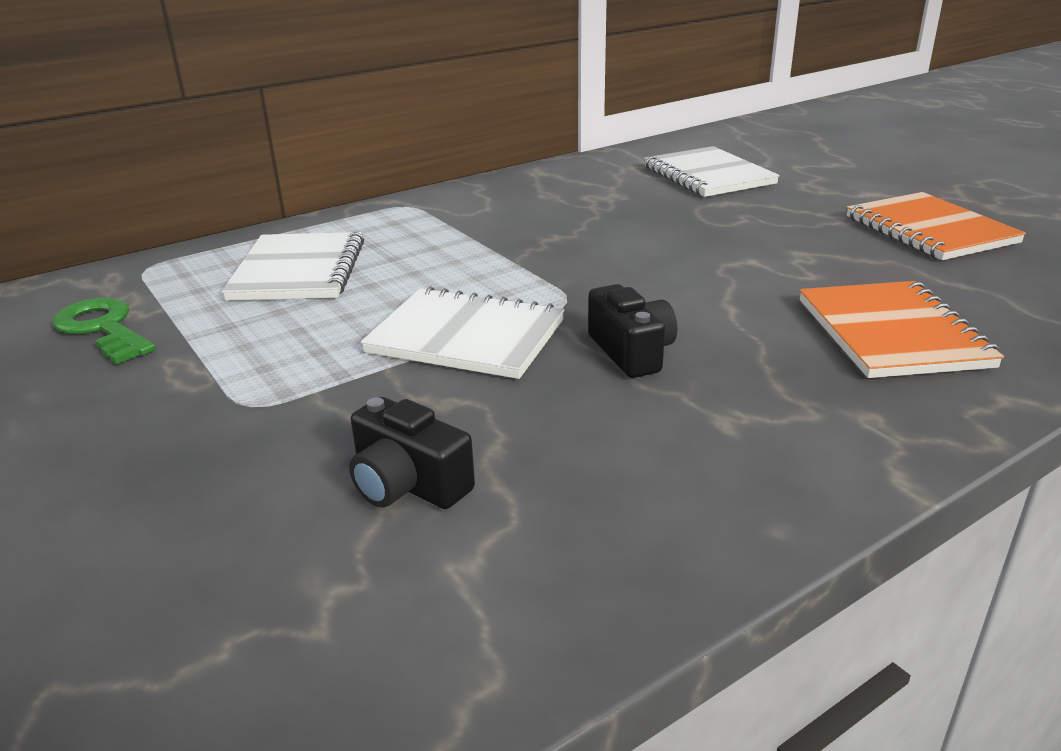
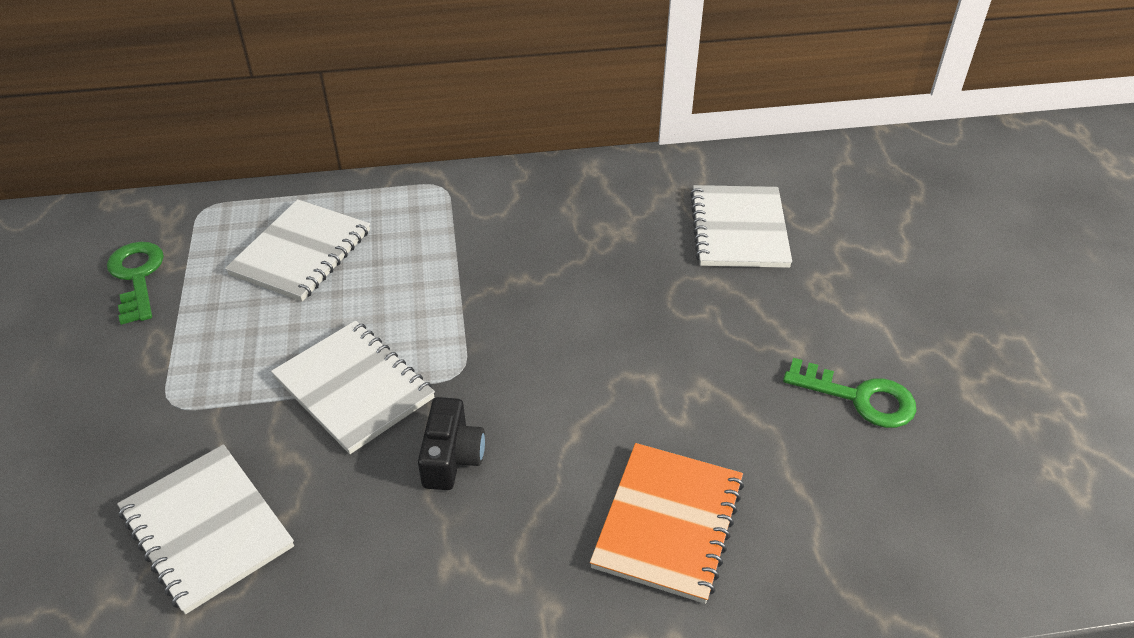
camera: 25 degrees right, 15 degrees up
(408, 484) = (207, 529): black camera -> white notebook
(930, 230) = (859, 397): orange notebook -> green key

